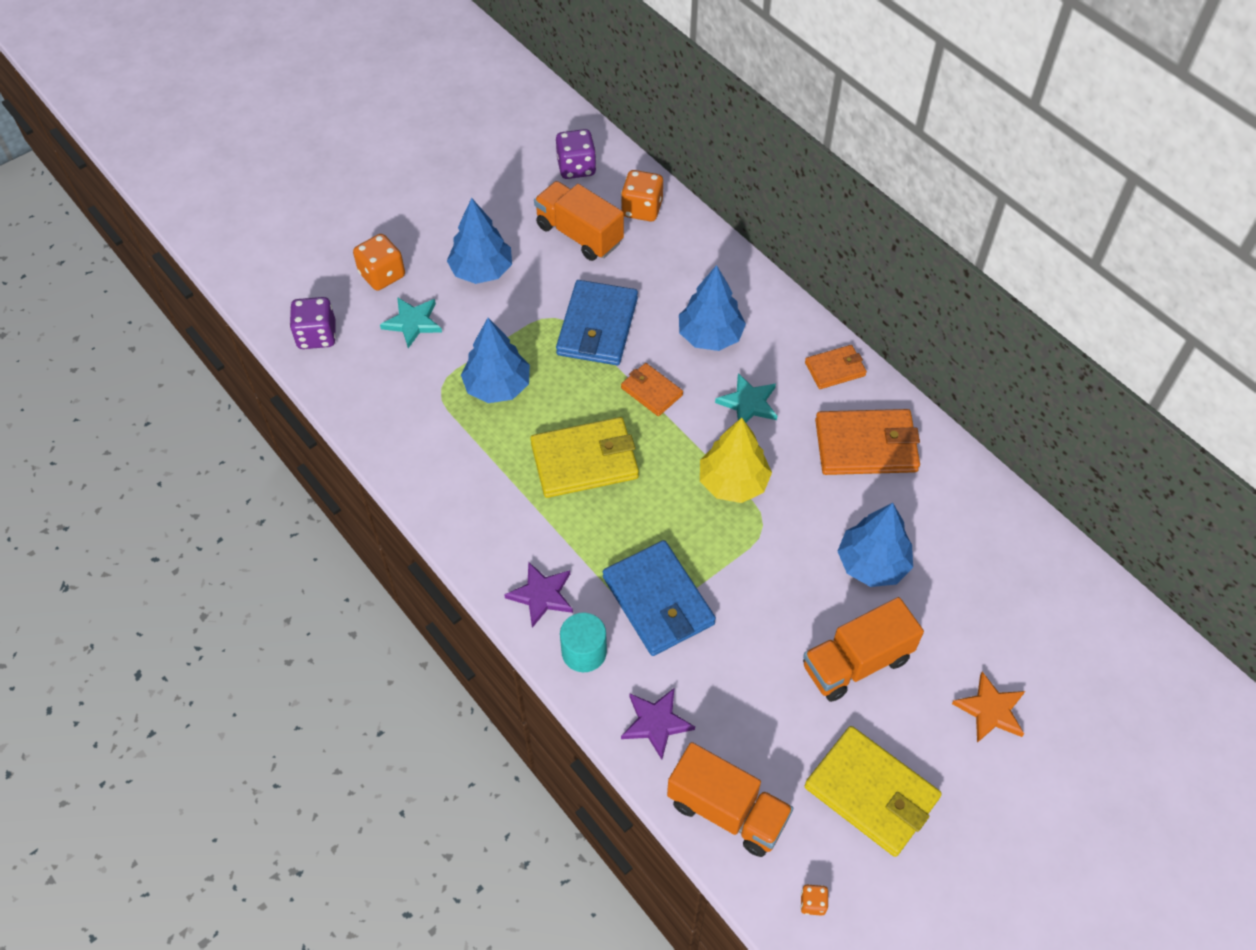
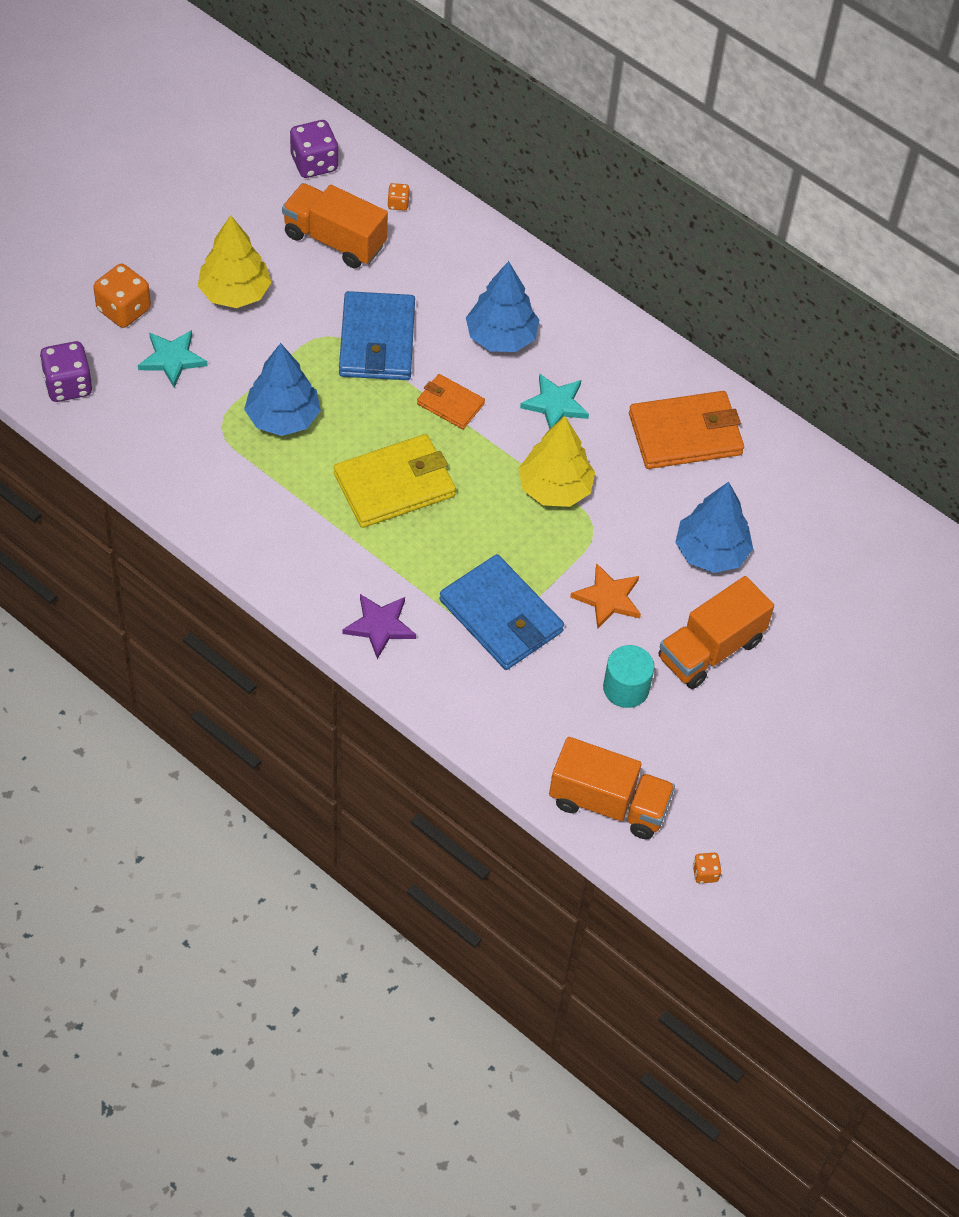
camera: 15 degrees left, 0 degrees up
(481, 270) = (234, 293): blue tree -> yellow tree
(584, 652) = (436, 675): turquoise cylinder -> turquoise cylinder (626, 688)
(642, 209) = (398, 204): orange dice -> orange dice, size x0.49
(656, 723) = (523, 733): purple star -> none
(835, 369) = (640, 358): orange wallet -> none
(871, 793) = (744, 768): yellow wallet -> none
(990, 710) = (848, 676): orange star -> orange star (608, 598)

